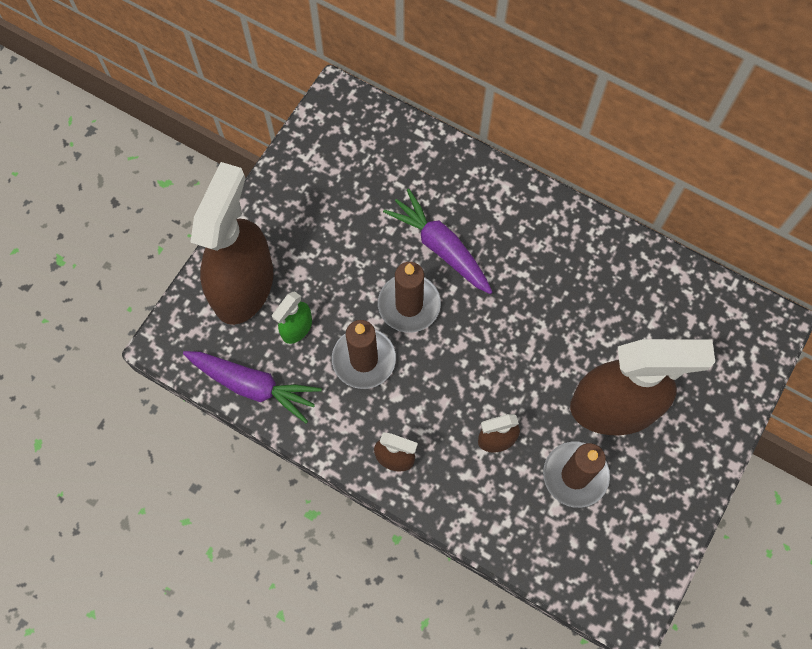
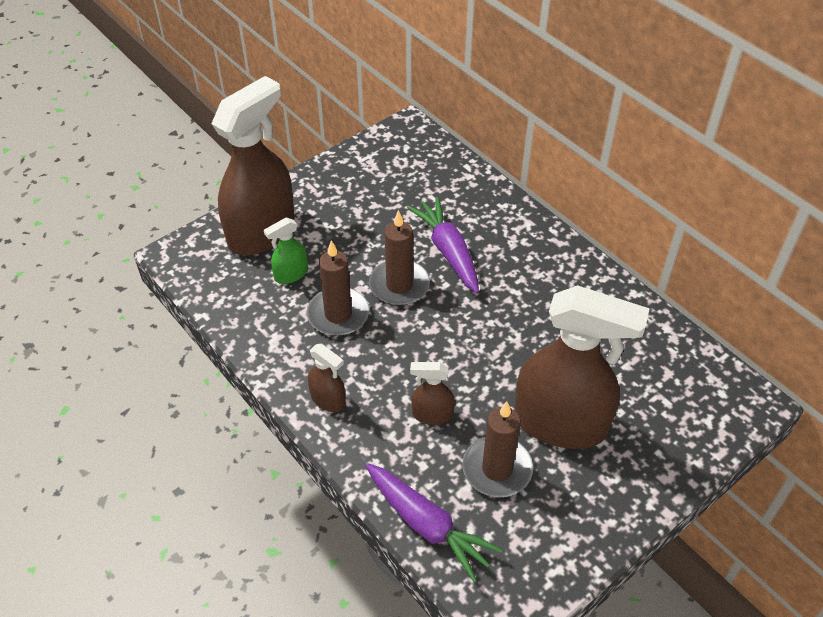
camera: 20 degrees right, 20 degrees down
(253, 386) = (230, 306): purple carrot -> purple carrot (427, 525)

